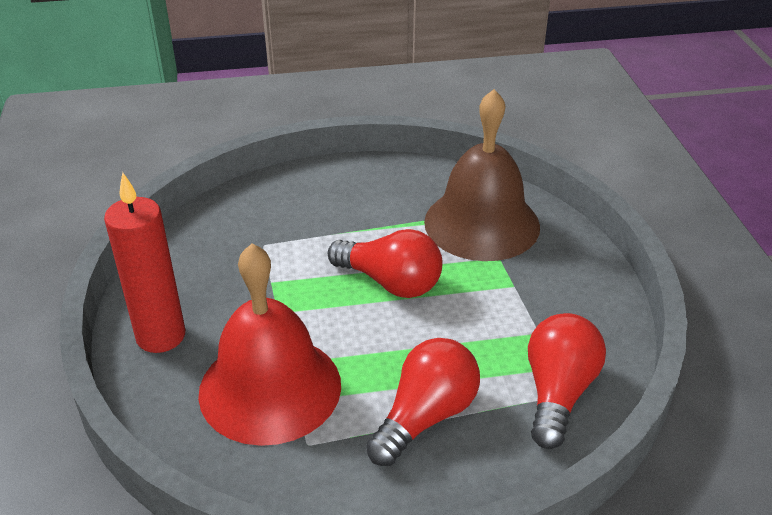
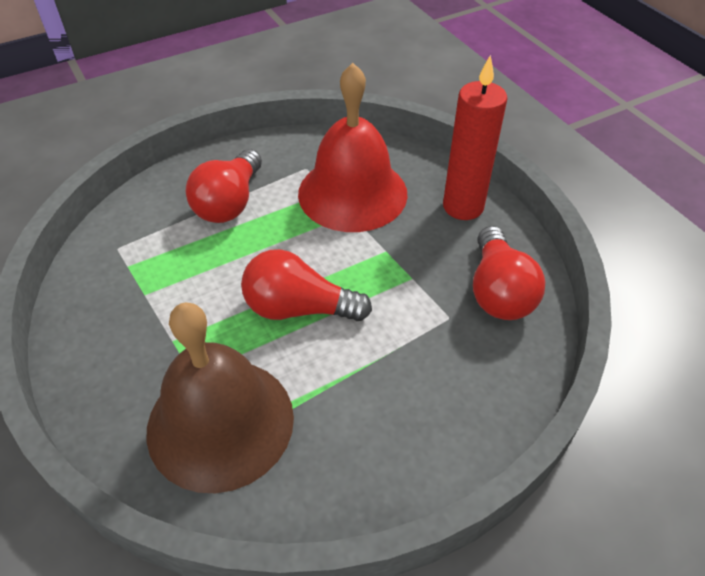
camera: 160 degrees right, 10 degrees up
(558, 392) = (127, 245): red light bulb -> red light bulb (498, 291)

